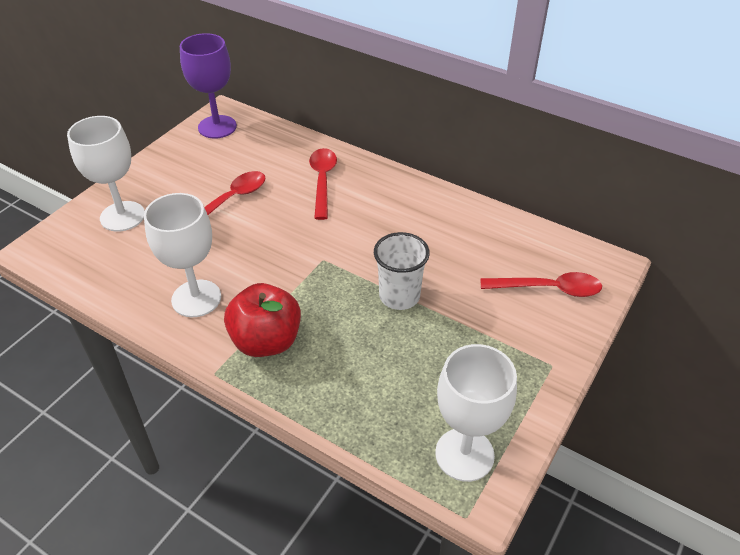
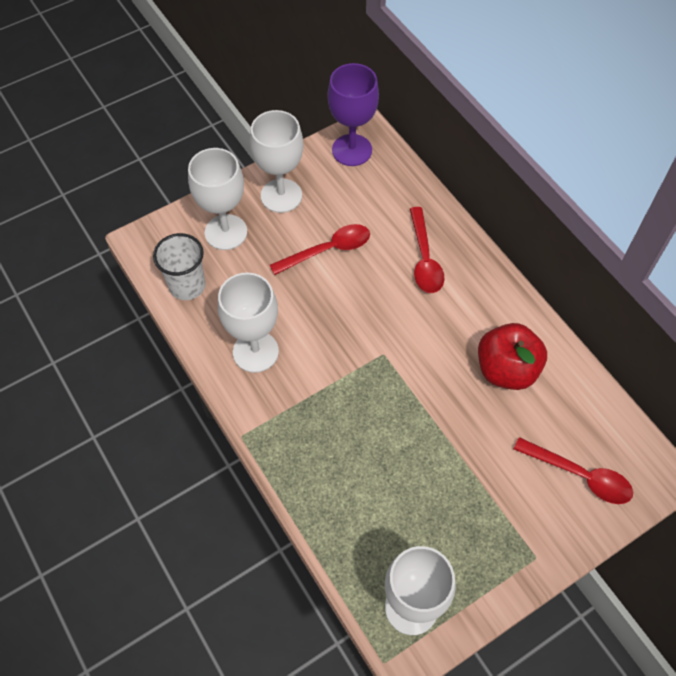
camera: 25 degrees right, 15 degrees up
(166, 175) = (281, 196): none -> white goblet
(266, 341) = (296, 422): red apple -> red apple (506, 370)
(322, 181) = (424, 259): red spoon -> red spoon turned 150 degrees clockwise
(399, 296) = (434, 424): white cup -> white cup (187, 285)

